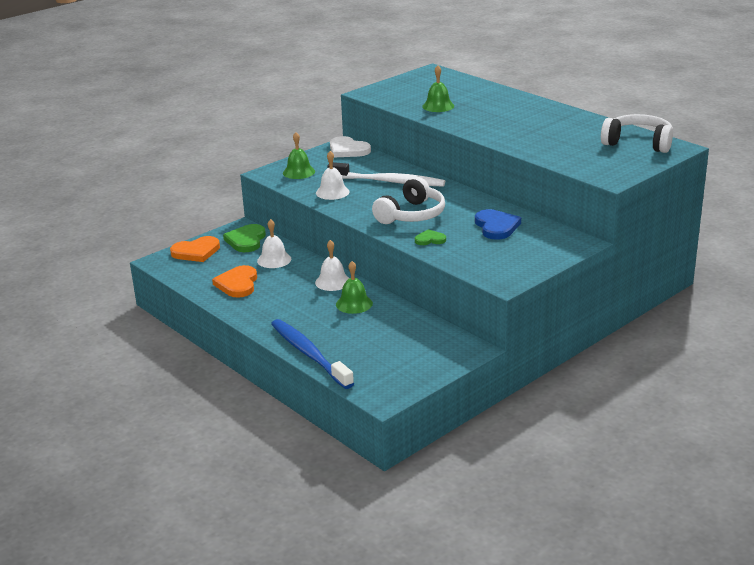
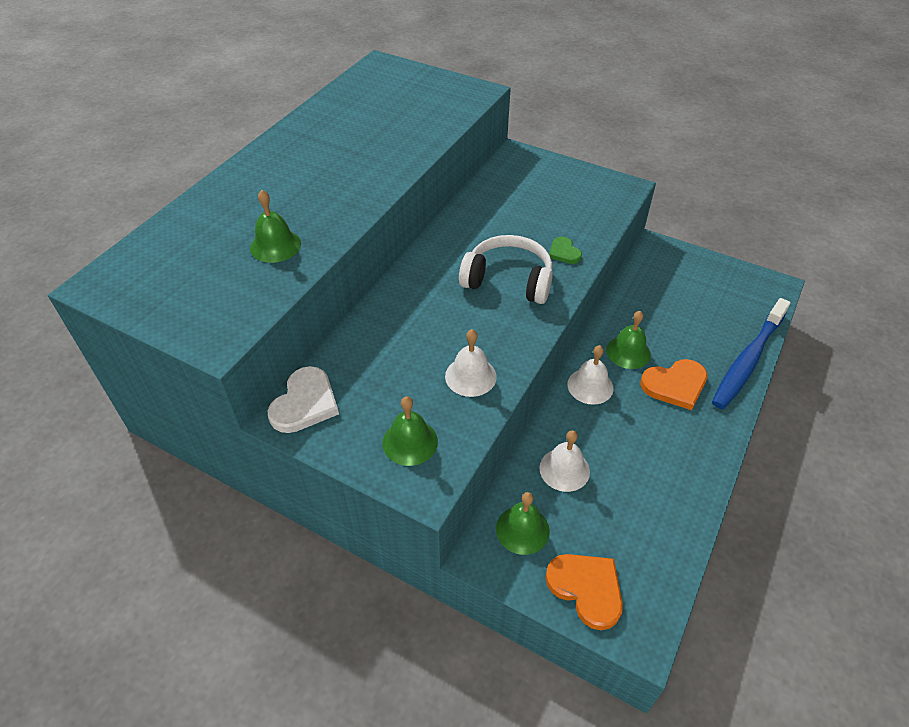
camera: 110 degrees left, 20 degrees up
(238, 284) = (648, 488): orange heart -> orange heart (675, 385)
(246, 240) = (522, 529): green heart -> green bell
(389, 182) = (415, 324): white toothbrush -> none
(496, 226) = (507, 210): blue heart -> none
(638, 143) = (375, 84): white headphones -> none

